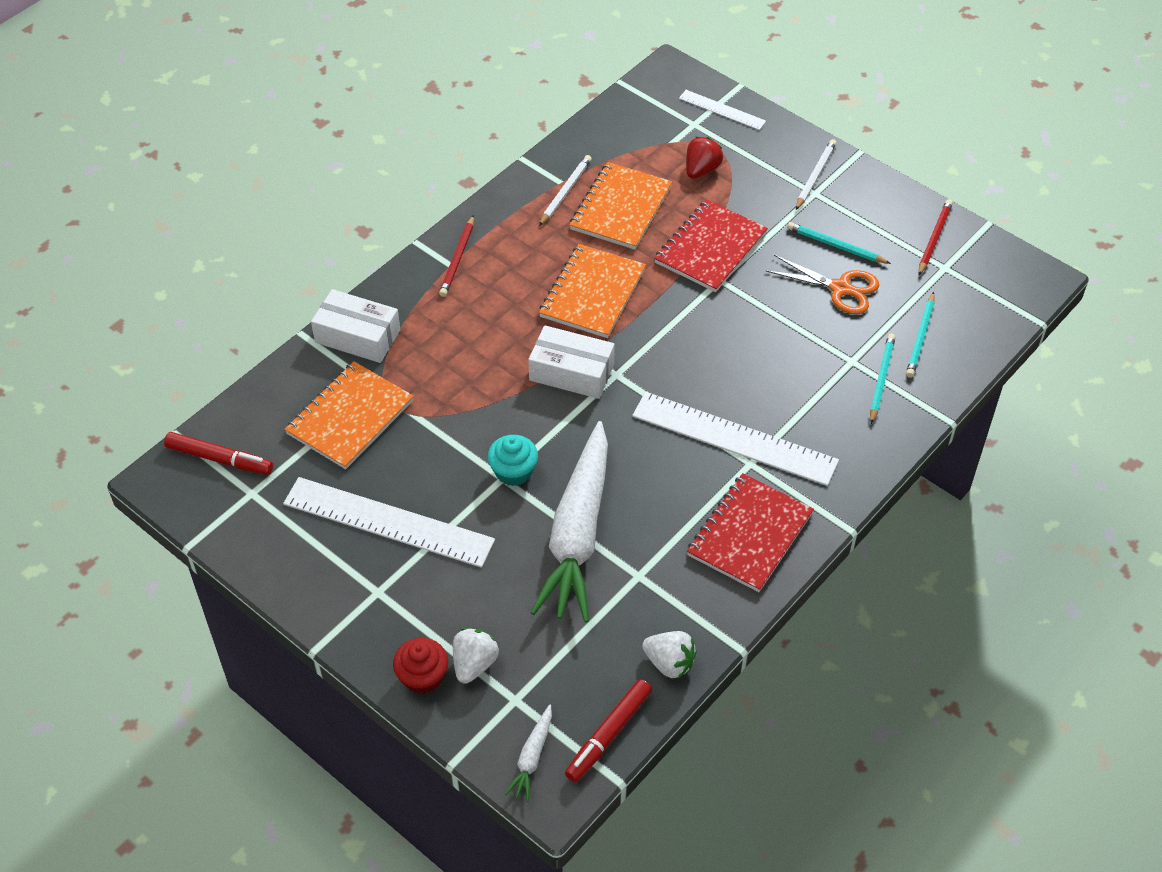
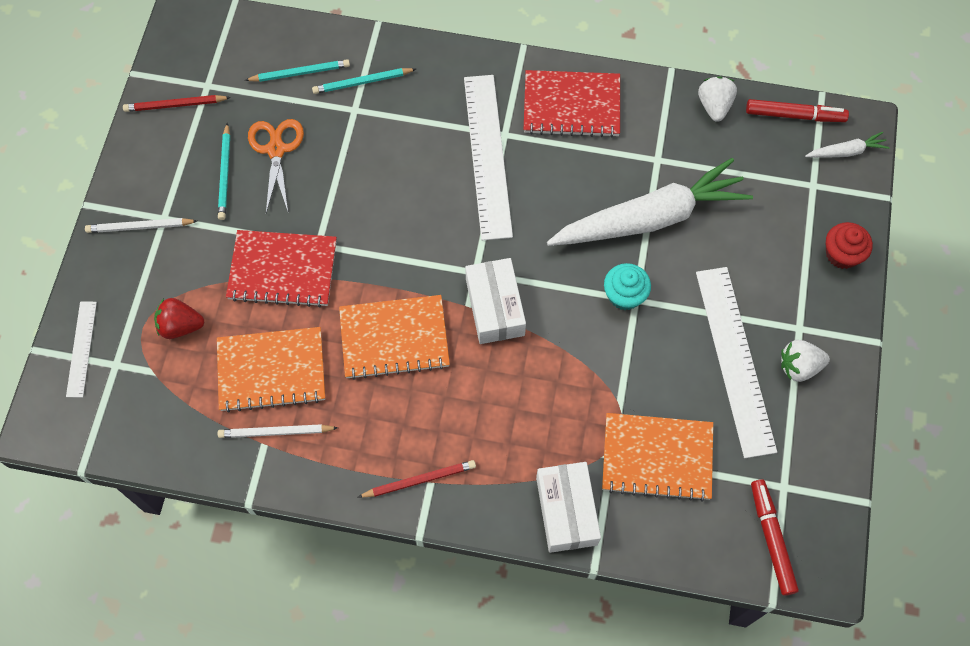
camera: 120 degrees left, 15 degrees up
(474, 664) = (806, 226): white strawberry -> white strawberry (799, 366)

